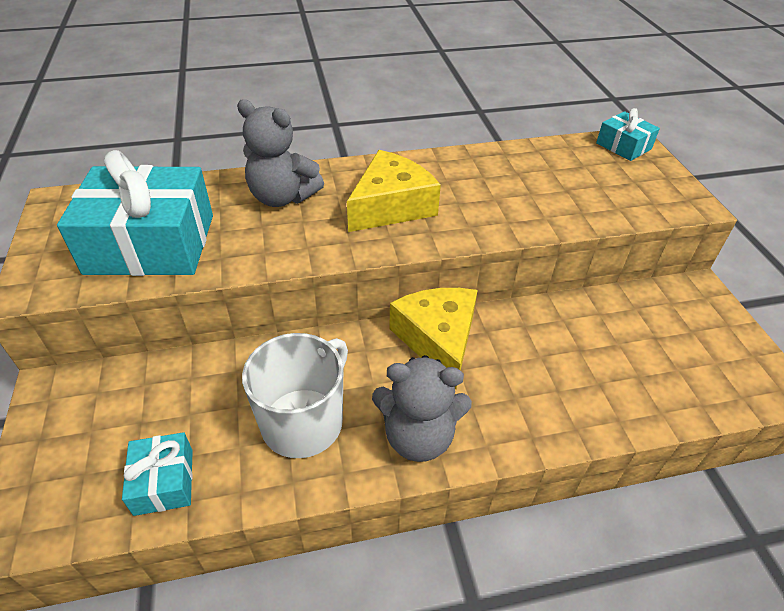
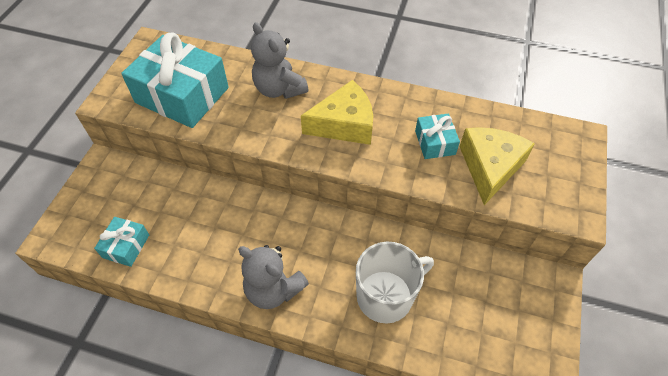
camera: 30 degrees right, 10 degrees up
(304, 421) = (216, 247): white mug -> white mug (386, 296)
(438, 339) = (331, 231): yellow cheese -> yellow cheese (490, 167)
(623, 146) = (568, 138): turquoise gift -> turquoise gift (435, 142)

